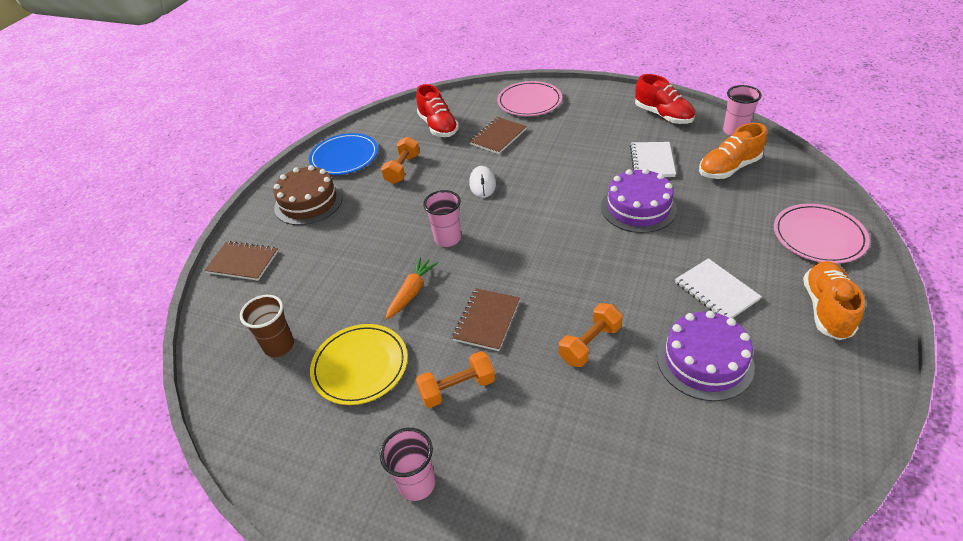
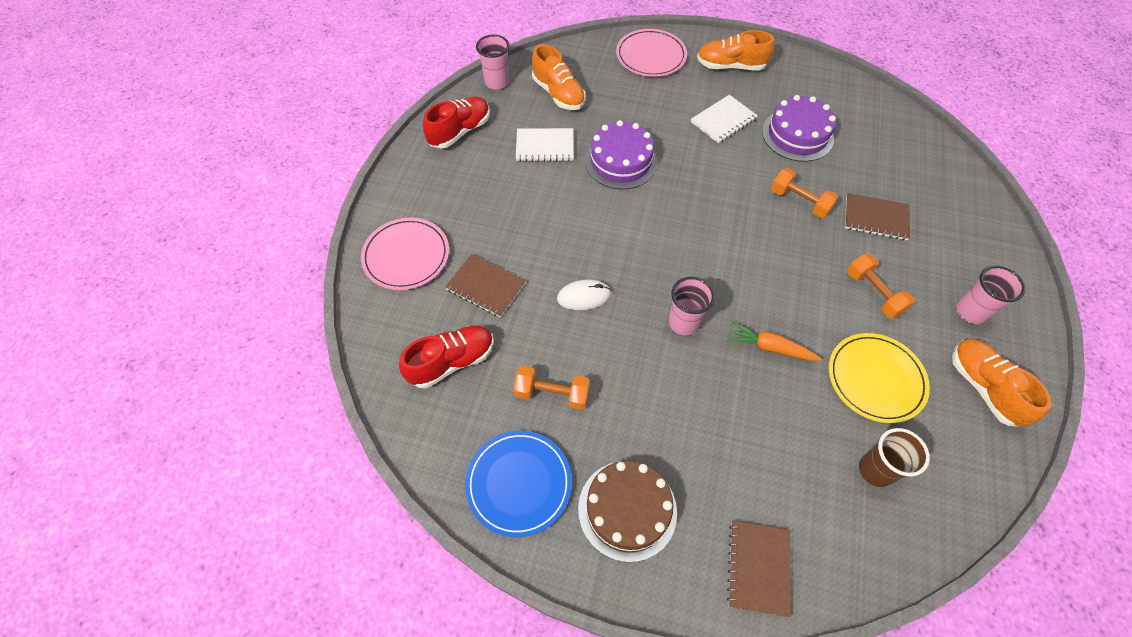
camera: 100 degrees left, 15 degrees up
(323, 463) = (983, 387): none -> orange shoe
(487, 320) = (792, 277): brown notebook -> brown notebook (875, 218)

